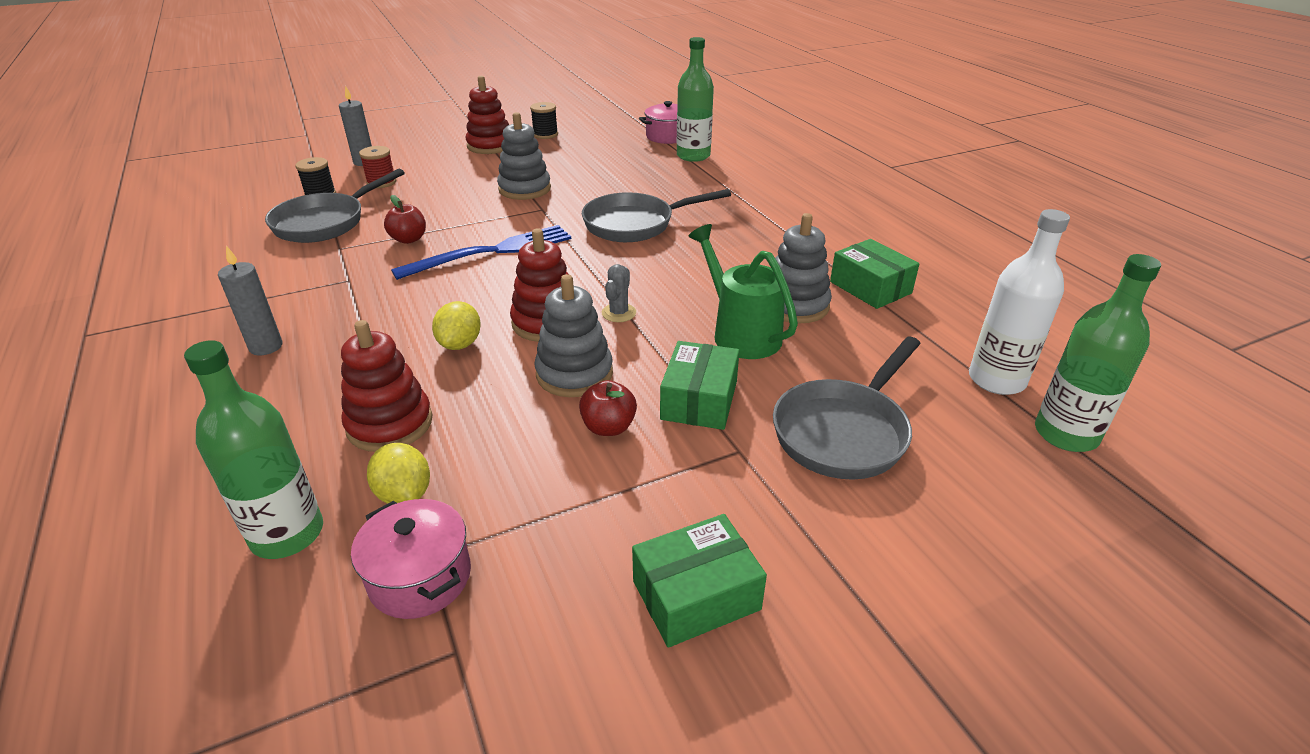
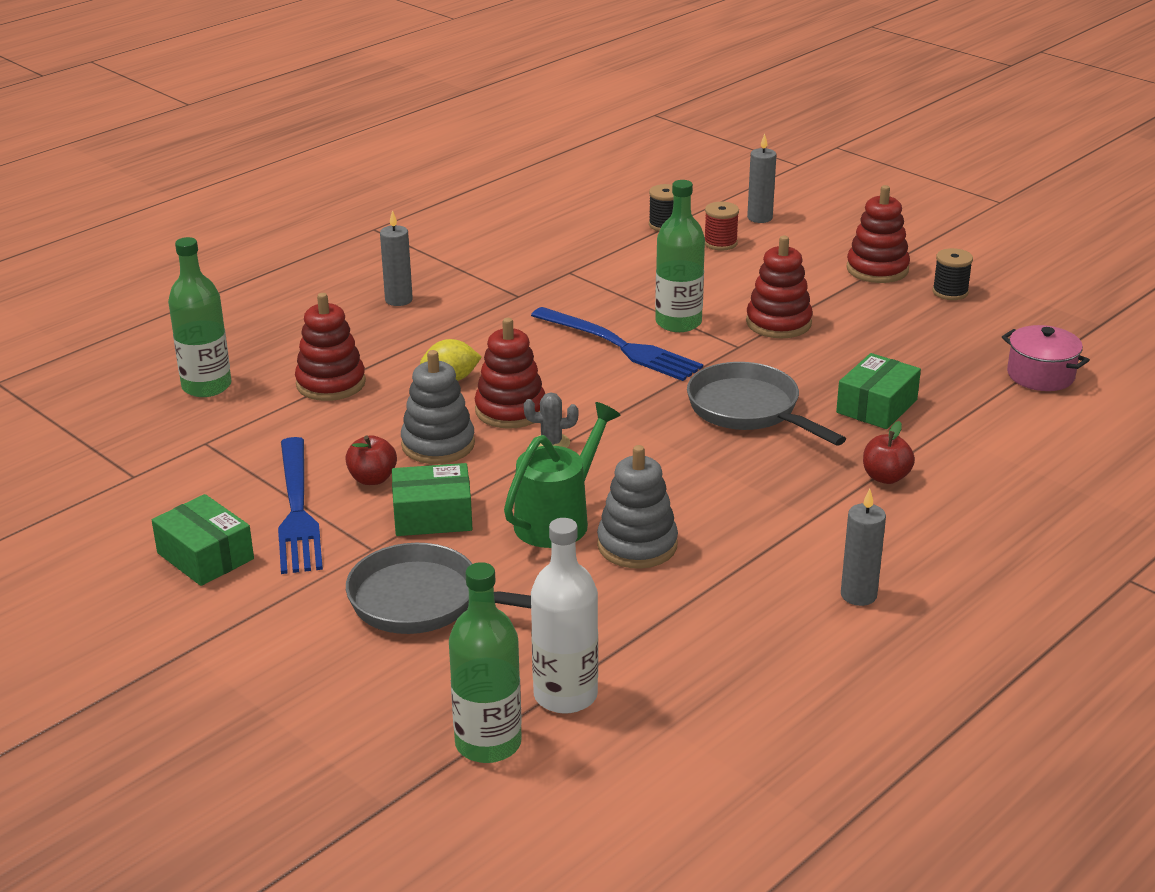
camera: 70 degrees right, 5 degrees down
(325, 222) = (612, 248): grey pan -> none
(404, 494) = (259, 414): yellow lemon -> none
(409, 239) = (612, 297): red apple -> red apple (885, 477)
(420, 577) = (186, 445): pink pot -> none
(524, 189) = (778, 323): grey stacking toy -> red stacking toy
(637, 495) = (297, 510): none -> blue fork
(693, 156) = (991, 408): green bottle -> green bottle (678, 322)
(870, 287) = (715, 593): green box -> green box (876, 406)
(887, 239) = (858, 595): none -> grey candle

